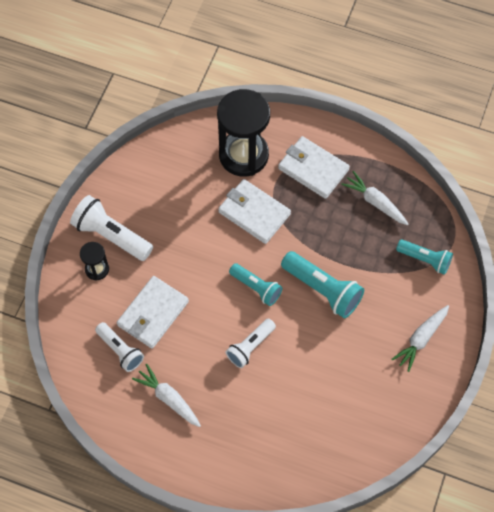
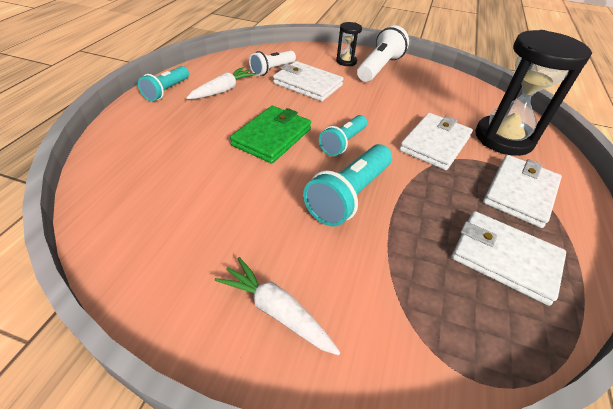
camera: 85 degrees right, 20 degrees down
(250, 346) = (272, 137): white flashlight -> green wallet
(375, 202) = (504, 258): white carrot -> white wallet
(425, 259) = (427, 326): turquoise flashlight -> turquoise flashlight (167, 91)

